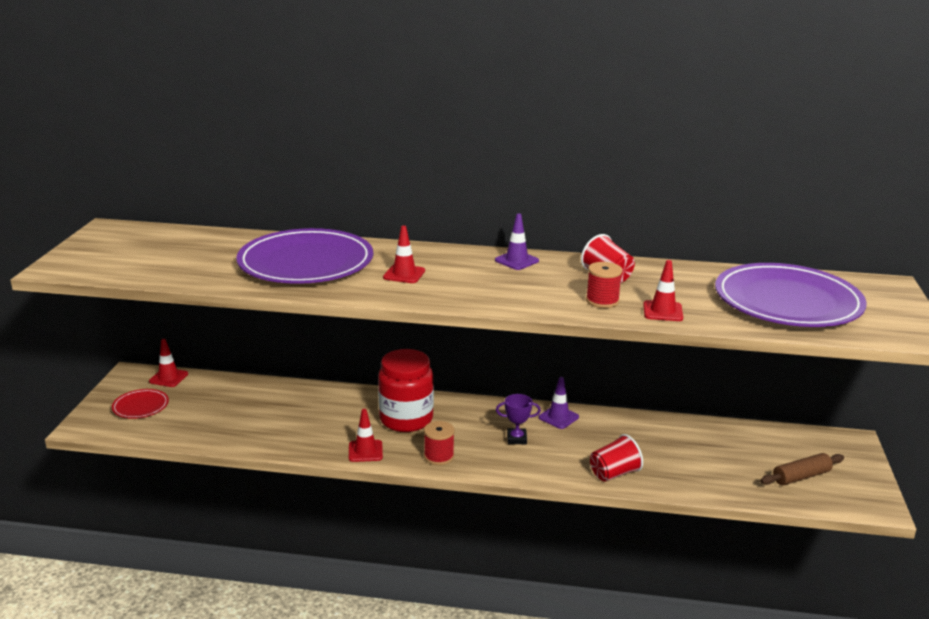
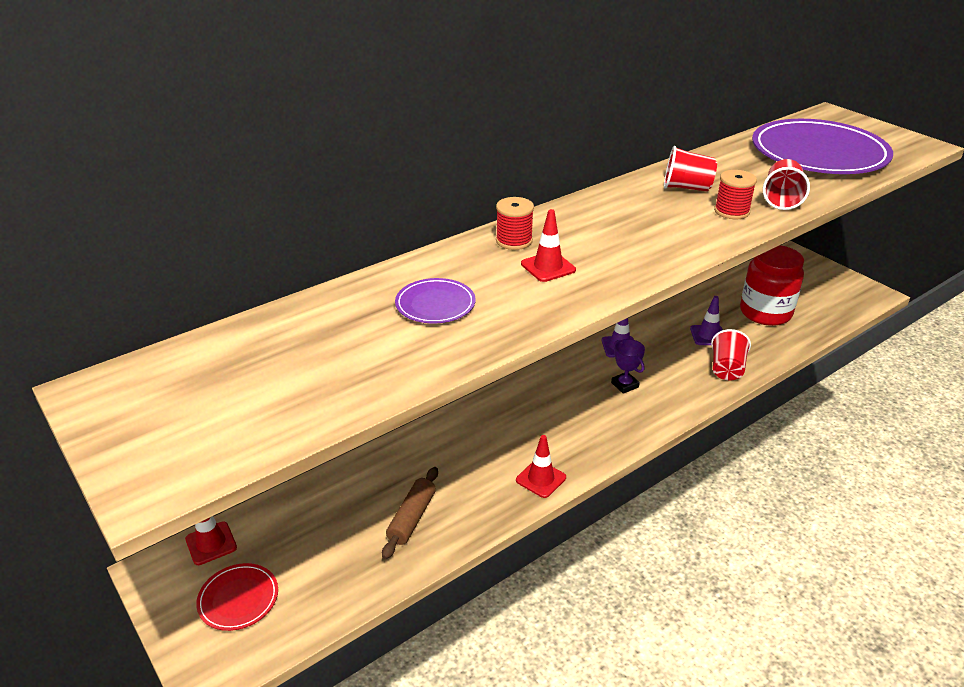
camera: 45 degrees left, 10 degrees up
(306, 262) = (435, 304): purple plate -> purple plate, size x0.45
(406, 419) = (519, 425): red jar -> red jar (765, 313)
(439, 456) = (601, 441): red spool -> red spool (514, 241)
(516, 260) = (598, 206): purple traffic cone -> purple traffic cone (708, 335)
(516, 439) = (624, 385): purple trophy -> purple trophy turned 75 degrees counterclockwise
(663, 311) = (781, 199): red traffic cone -> red cup
(801, 477) = (814, 298): brown rolling pin -> brown rolling pin (412, 518)

